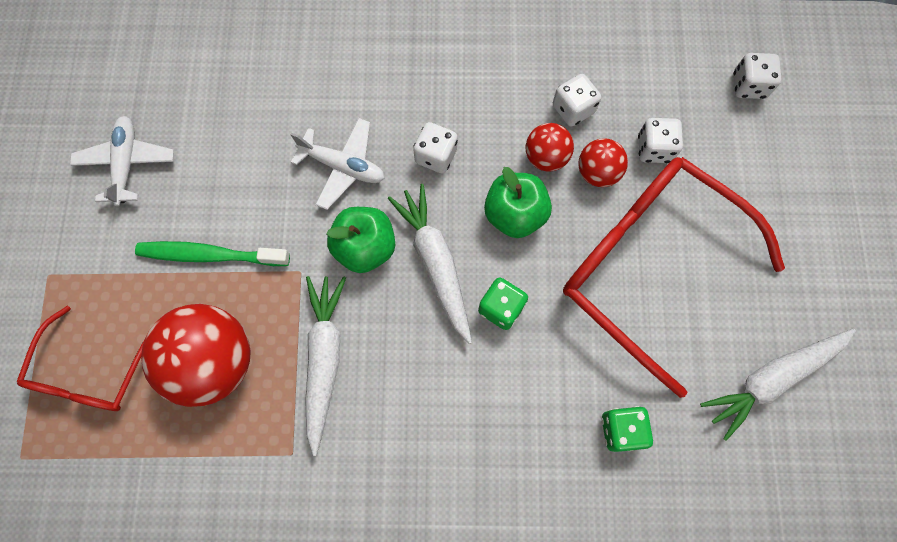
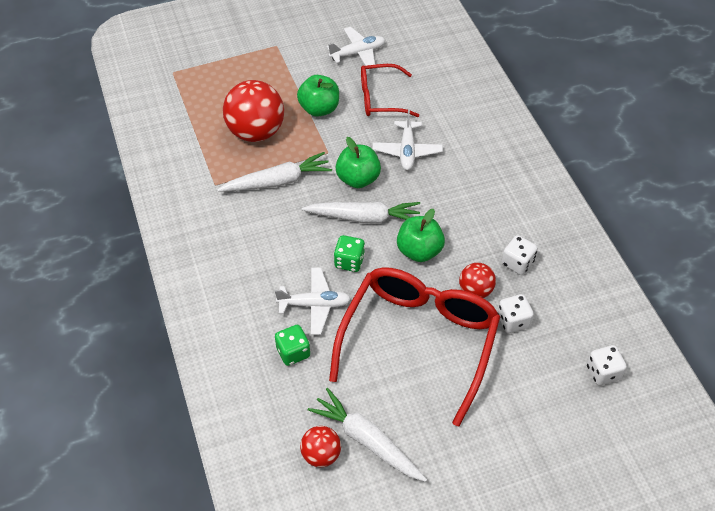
camera: 70 degrees right, 20 degrees down
(91, 371) = (229, 82): red glasses -> red glasses (381, 98)
(211, 255) = (319, 109): green toothbrush -> green apple
(435, 263) = (364, 218): white carrot -> white carrot turned 45 degrees clockwise
(436, 156) = (439, 196): white dice -> none
(546, 157) = (471, 257): red ball -> red ball (321, 454)
(555, 377) = (314, 304): none -> white plane

